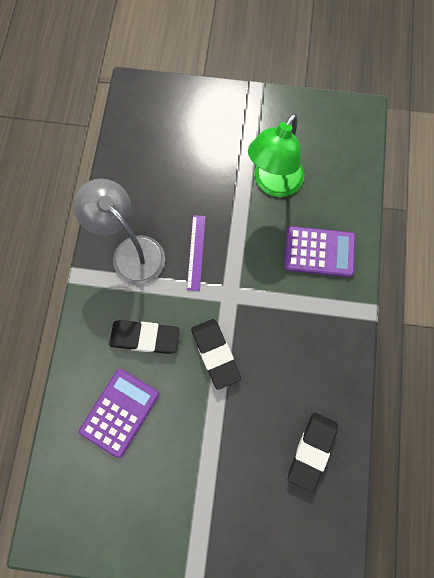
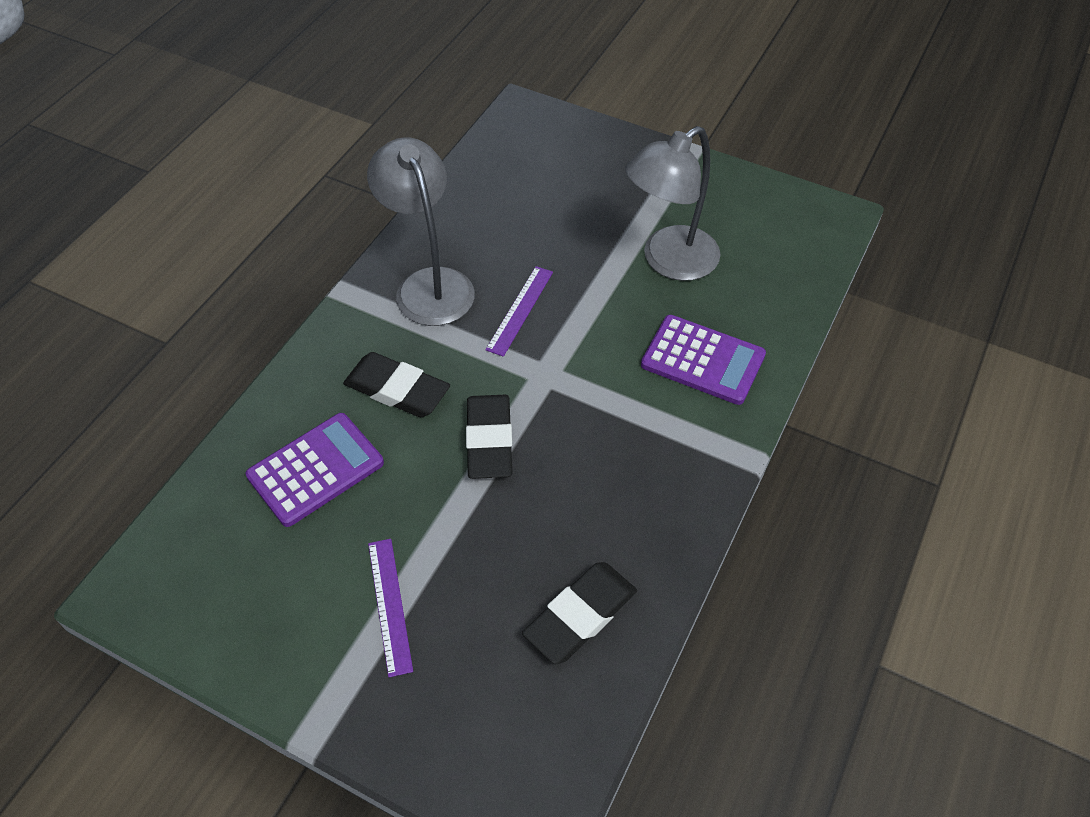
camera: 20 degrees right, 20 degrees down
(203, 485) = (389, 605): none -> purple ruler
(273, 184) = (669, 261): green lamp -> grey lamp

